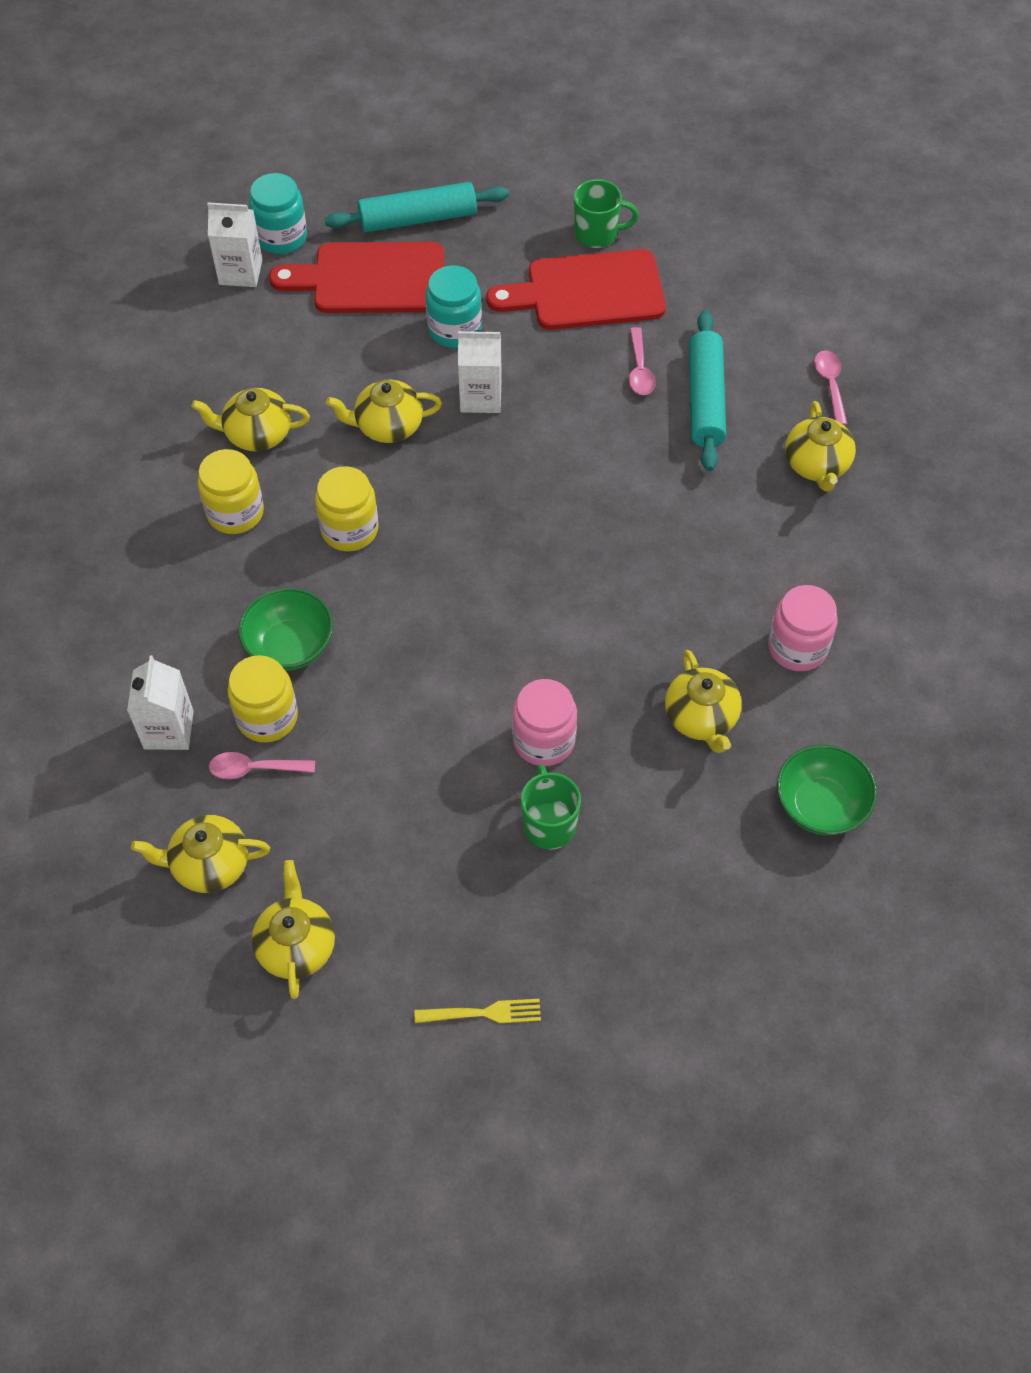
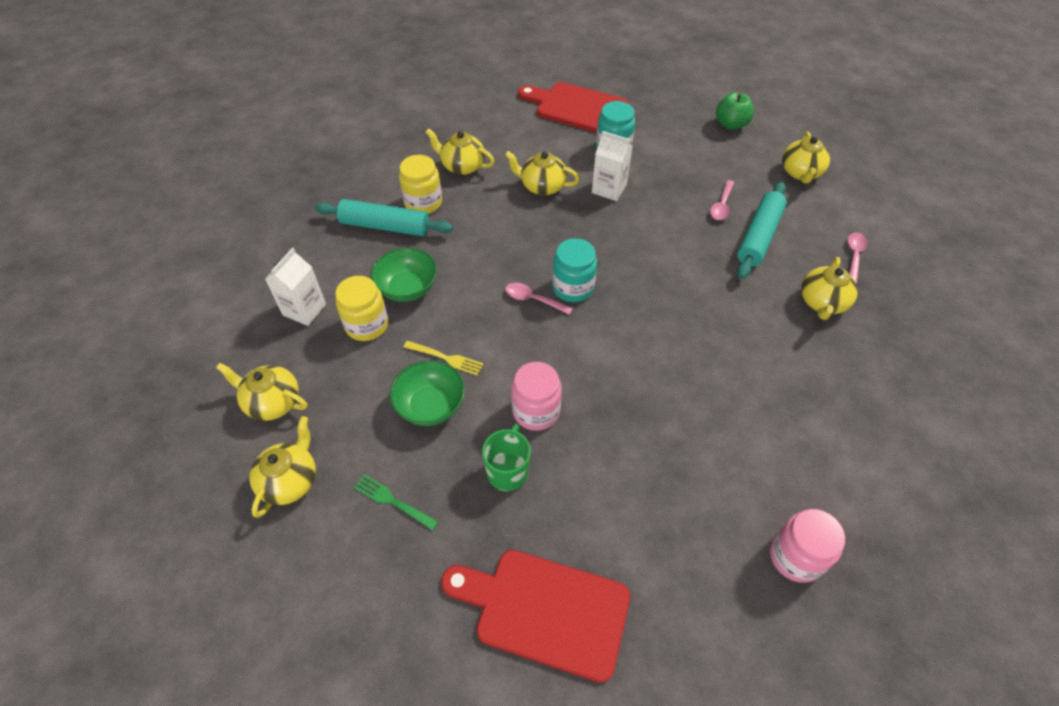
camera: 25 degrees right, 5 degrees down
(240, 272) = (505, 84): white carton -> none
(255, 769) = (339, 353): pink spoon -> pink spoon (533, 299)
(281, 237) = (538, 74): turquoise jar -> turquoise jar (573, 287)
(349, 529) = (485, 235): yellow jar -> none
(418, 218) = (623, 86): turquoise rolling pin -> turquoise rolling pin (385, 226)
(434, 915) = (392, 501): none -> green fork
(483, 1013) = (383, 591): yellow fork -> yellow fork (446, 358)
(587, 291) = (708, 152): red cutting board -> red cutting board (544, 610)
(597, 234) = (731, 124): green mug -> green apple
(701, 718) = (657, 441): yellow teapot -> yellow teapot (800, 173)
(797, 647) = (754, 419): pink jar -> pink jar (795, 556)
(820, 805) = (721, 545): green bowl -> green bowl (430, 405)

